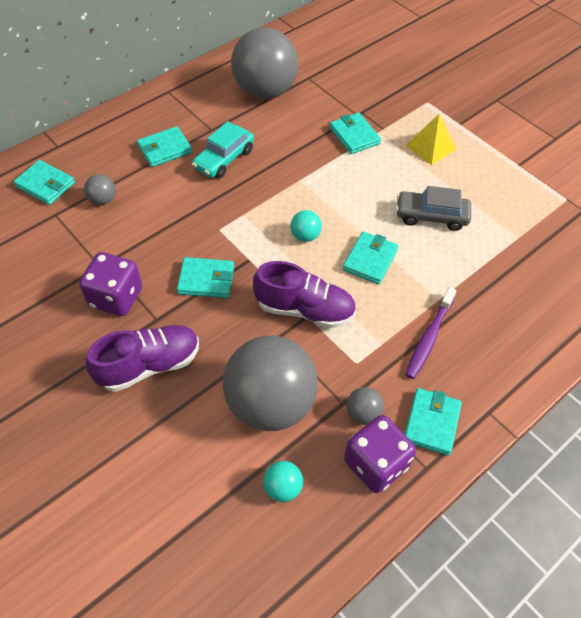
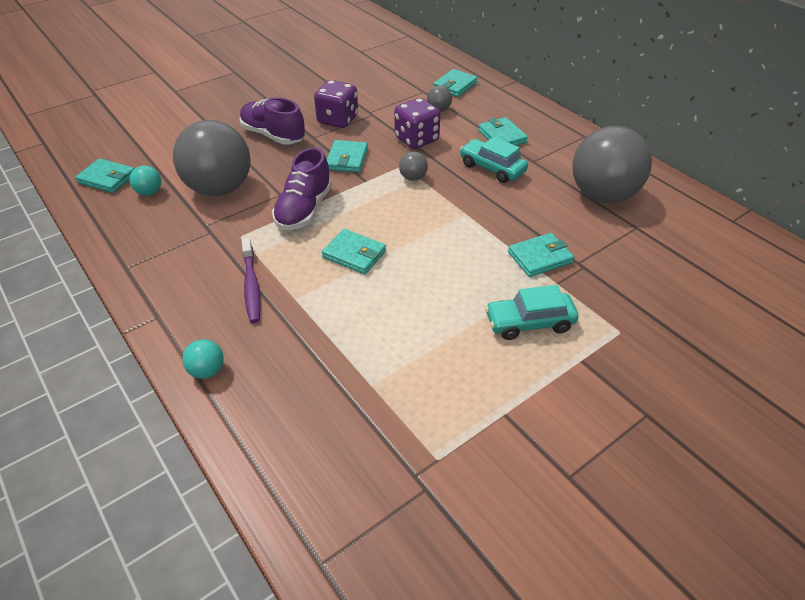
camera: 95 degrees right, 10 degrees down
(149, 365) = (273, 135): purple shoe -> purple shoe turned 150 degrees clockwise
(305, 236) = (390, 214): turquoise ball -> turquoise ball (207, 370)
(363, 413) = (191, 236): grey ball -> grey ball (413, 178)
(376, 464) = (144, 239): purple dice -> purple dice (416, 139)
(429, 338) = (251, 285): purple toothbrush -> purple toothbrush turned 135 degrees counterclockwise
(430, 147) = (529, 323): yellow pyramid -> turquoise car
(431, 216) = (411, 308): grey car -> none
(431, 423) = (164, 276): turquoise wallet -> turquoise wallet (107, 178)

